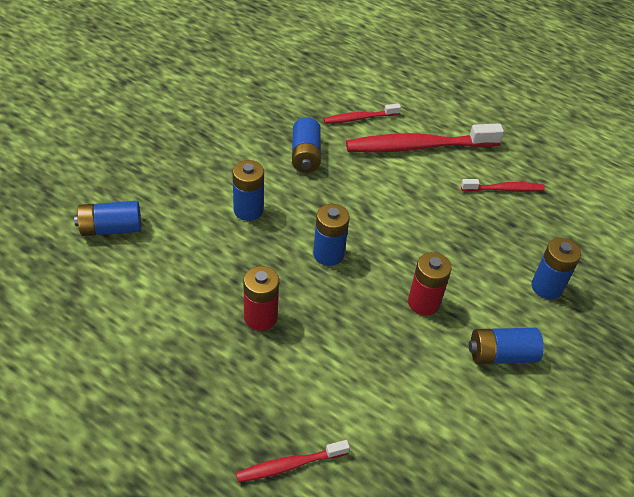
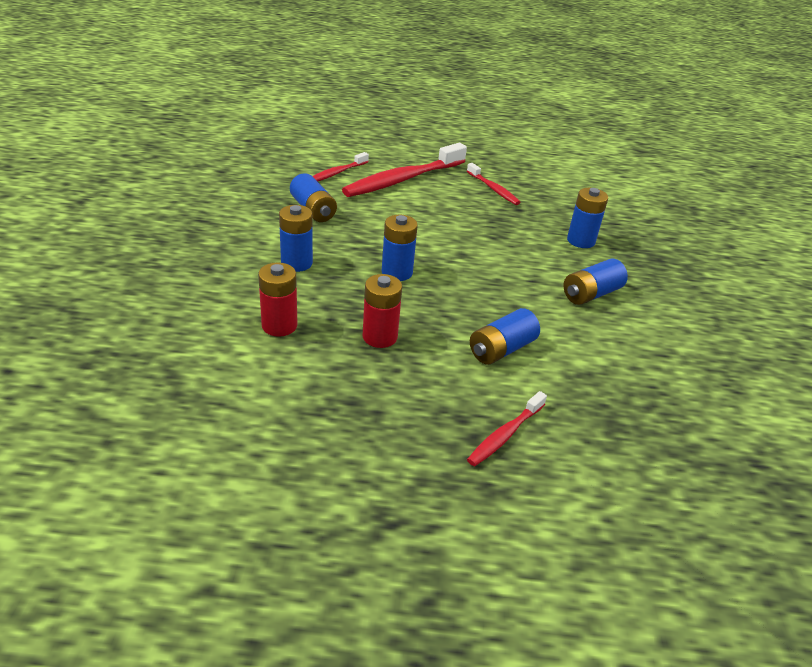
camera: 30 degrees left, 10 degrees down
(111, 228) = (170, 318): blue battery -> blue battery (501, 349)
(423, 302) = (503, 280): red battery -> red battery (279, 325)
(504, 189) = (493, 189): red toothbrush -> red toothbrush turned 90 degrees clockwise

